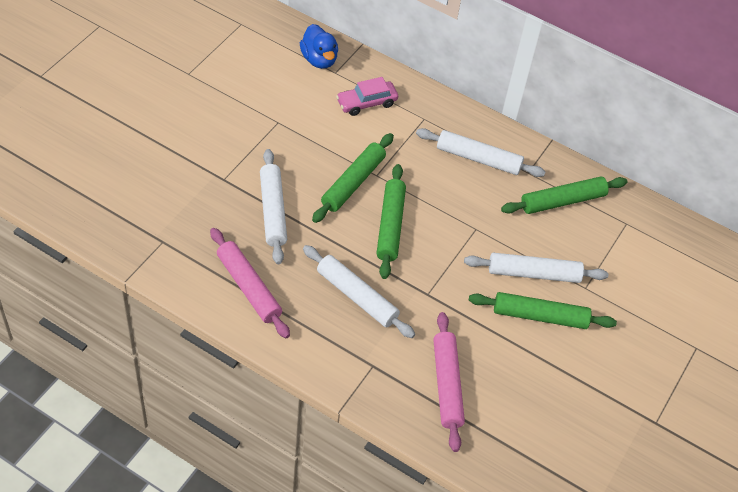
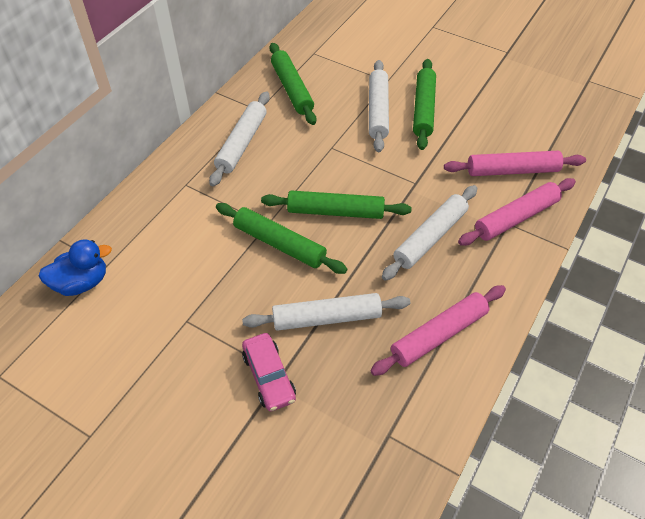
camera: 85 degrees left, 0 degrees up
(366, 103) = (159, 234): pink car -> pink car (269, 376)
(380, 374) = (516, 218): none -> pink rolling pin

